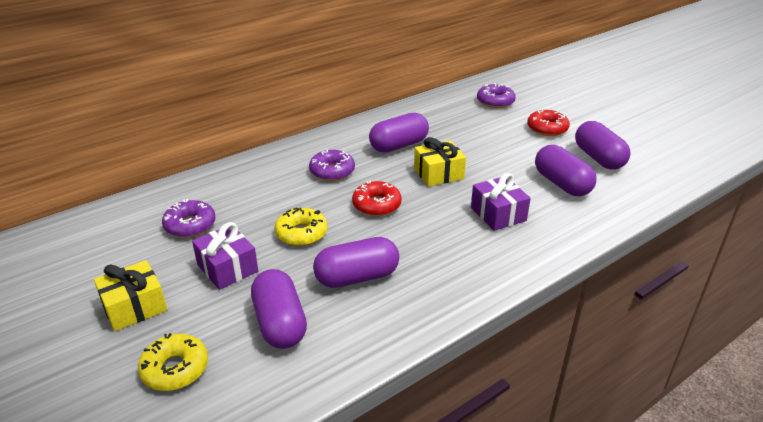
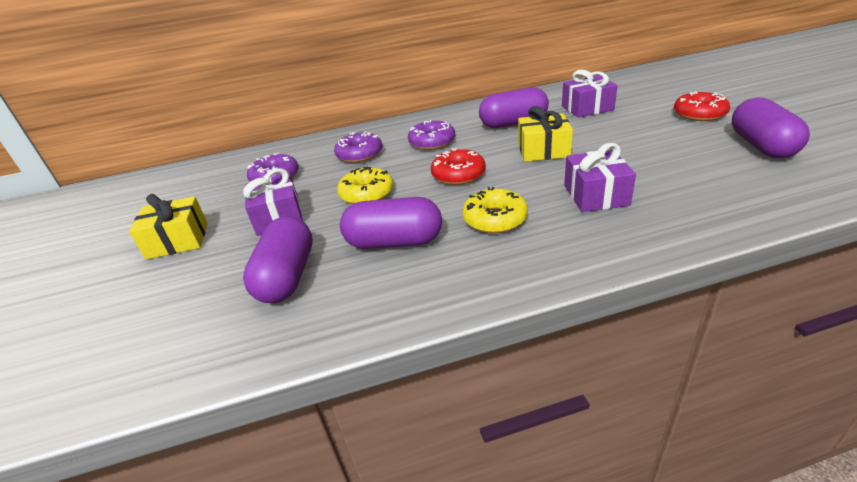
camera: 25 degrees right, 0 degrees up
(175, 369) = (163, 304): yellow donut -> yellow donut (495, 219)
(456, 125) = (587, 108): none -> purple gift
(495, 101) = (644, 88): purple donut -> purple donut (359, 154)
(562, 184) = (697, 170): purple capsule -> none

